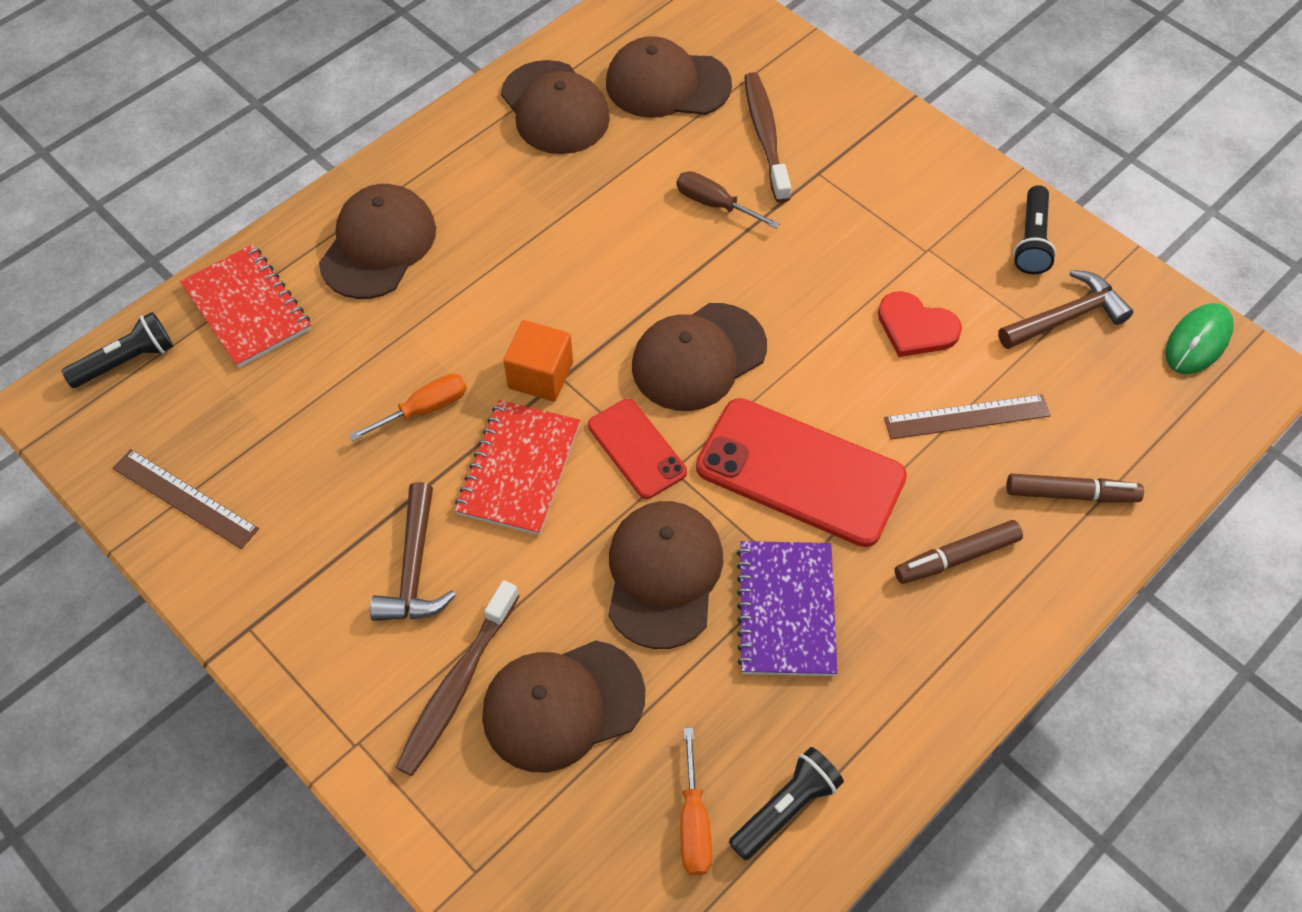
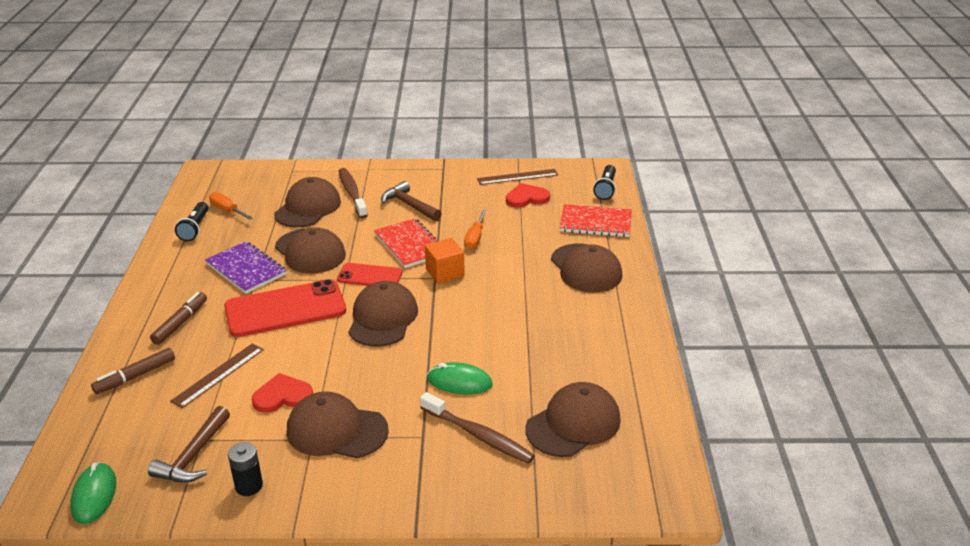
camera: 135 degrees right, 25 degrees down
(246, 436) = (526, 198): none -> red heart
(555, 108) = (610, 369): brown cap -> brown cap (336, 430)
(714, 204) = (459, 382): brown screwdriver -> green mouse
(1031, 240) = (249, 486): black flashlight -> black battery

